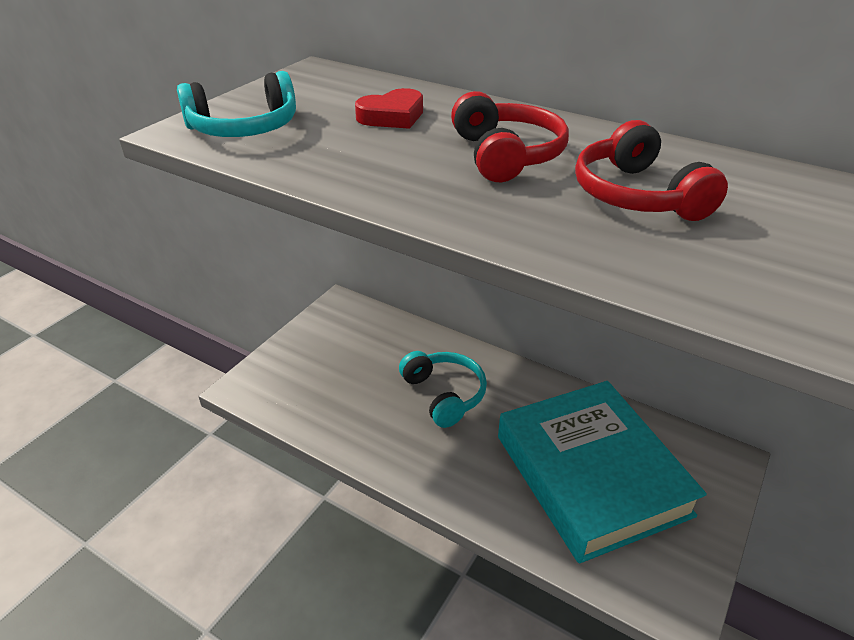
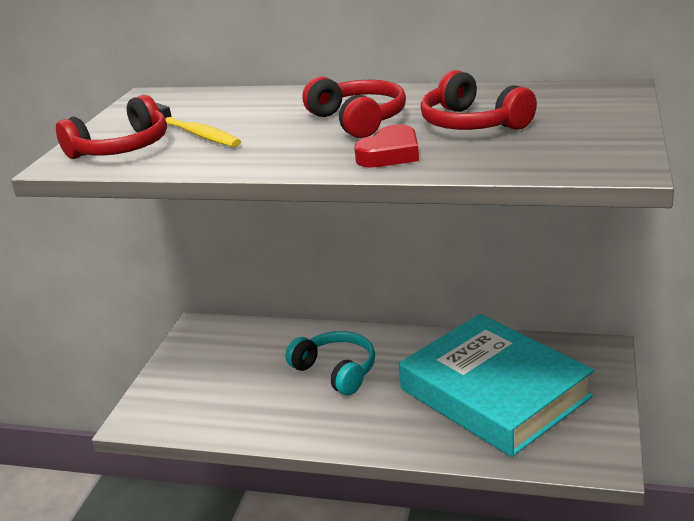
camera: 15 degrees left, 10 degrees down
(244, 128) = (122, 148): turquoise headphones -> red headphones
(328, 128) = (196, 133): none -> yellow toothbrush
(392, 116) = (245, 115): red heart -> red heart (390, 154)

